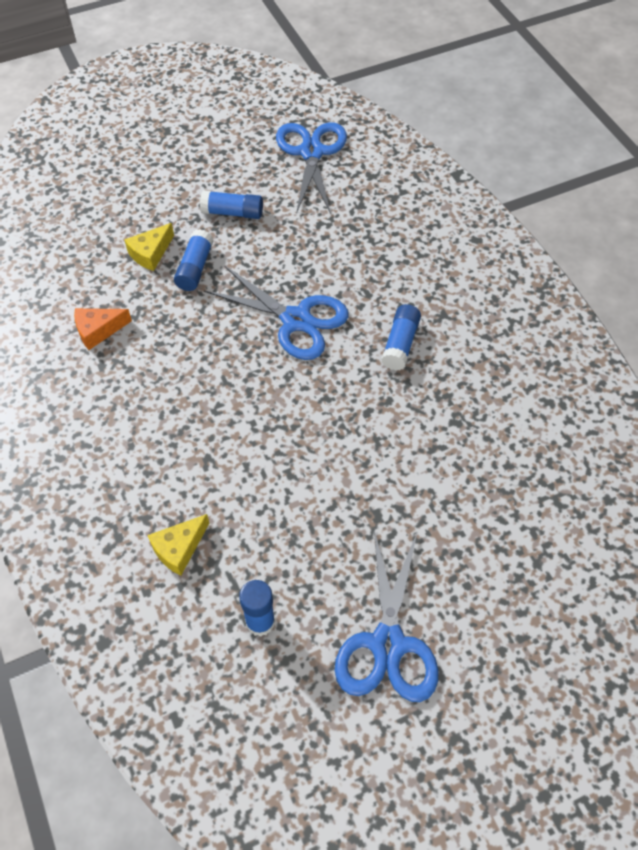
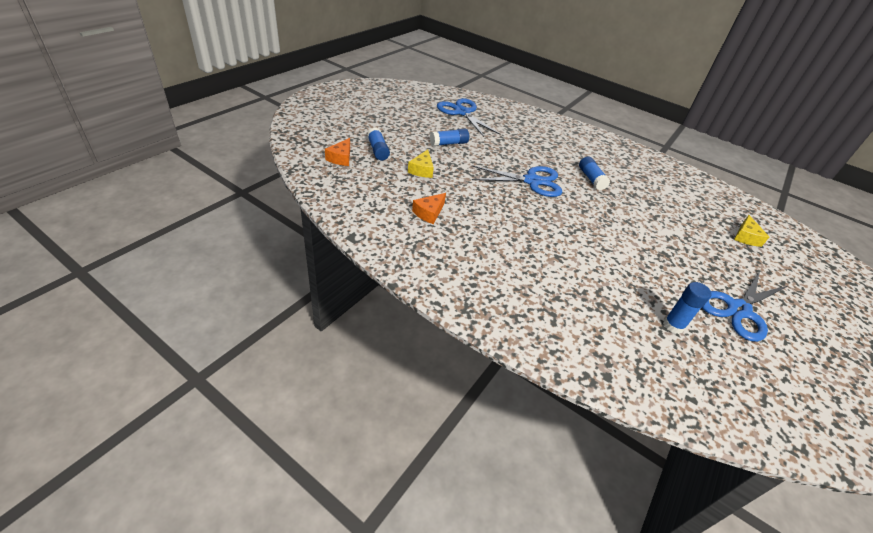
camera: 35 degrees left, 15 degrees down
(60, 203) = (341, 158): none -> orange cheese
(179, 548) = (592, 306): yellow cheese -> yellow cheese (745, 237)
(195, 268) = (454, 171): blue glue stick -> blue glue stick (378, 150)
(387, 644) = (738, 310): blue scissors -> blue scissors turned 75 degrees clockwise

